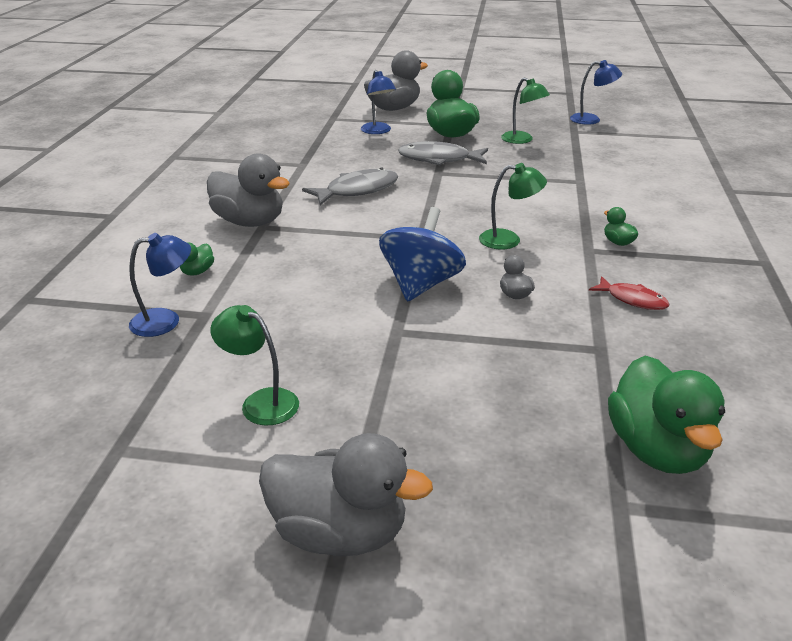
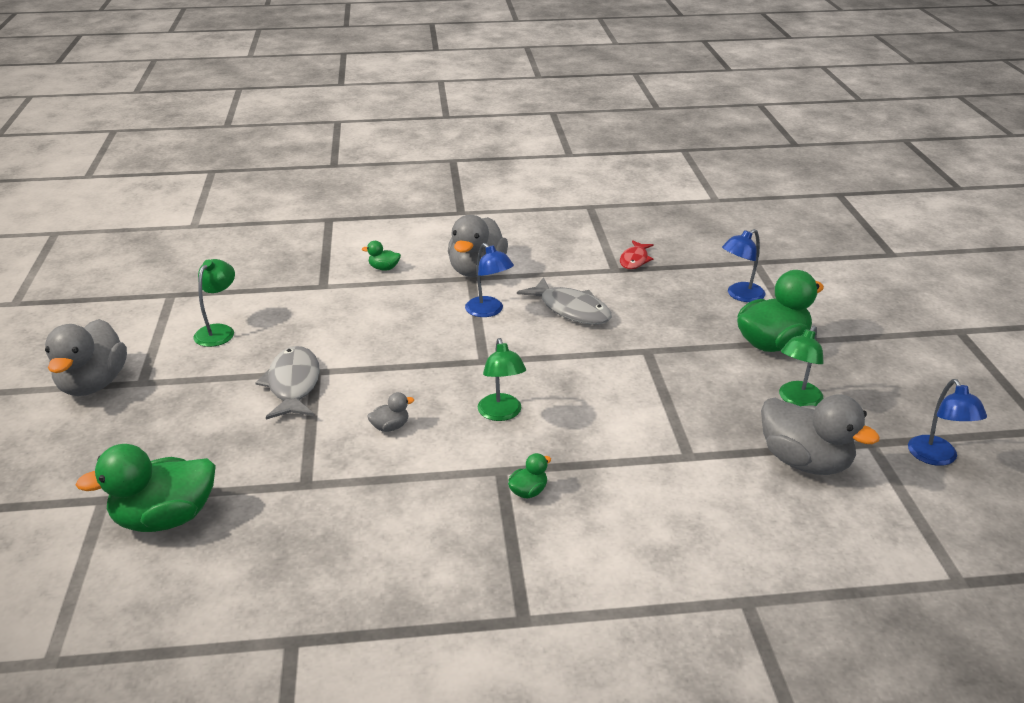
camera: 75 degrees right, 0 degrees up
(166, 321) = (311, 273): blue lamp -> blue lamp (489, 311)
(394, 108) = (825, 294): grey duck -> grey duck (805, 462)
(421, 284) = (394, 373): blue spinning top -> none
(439, 159) = (686, 346): grey fish -> grey fish (293, 385)
(632, 300) = (400, 504): red fish -> red fish (634, 260)

